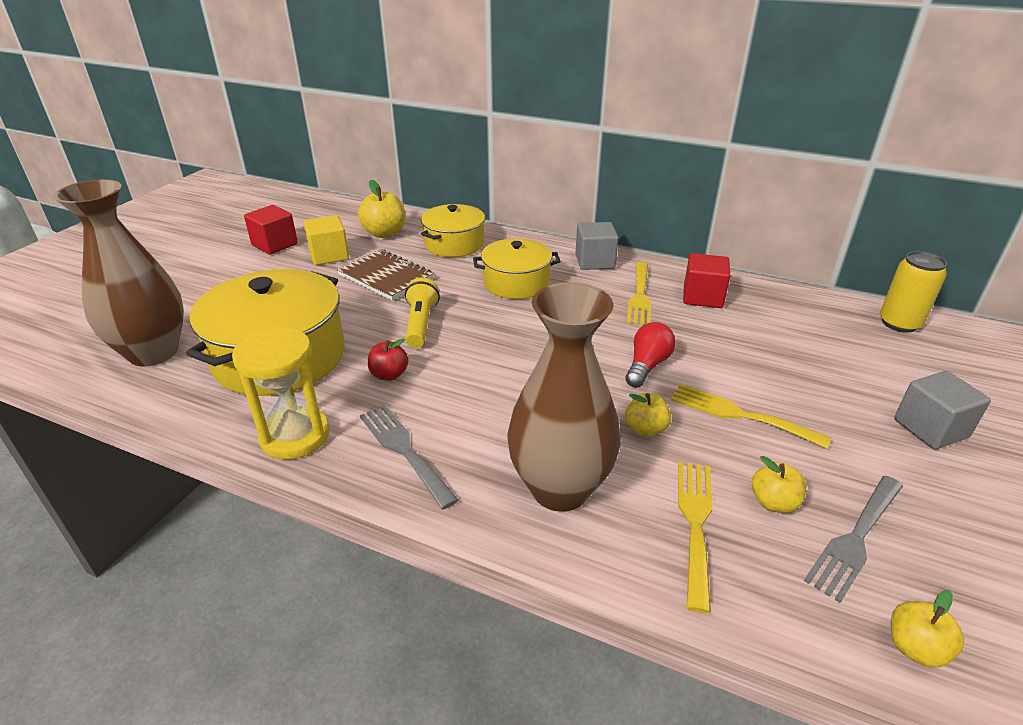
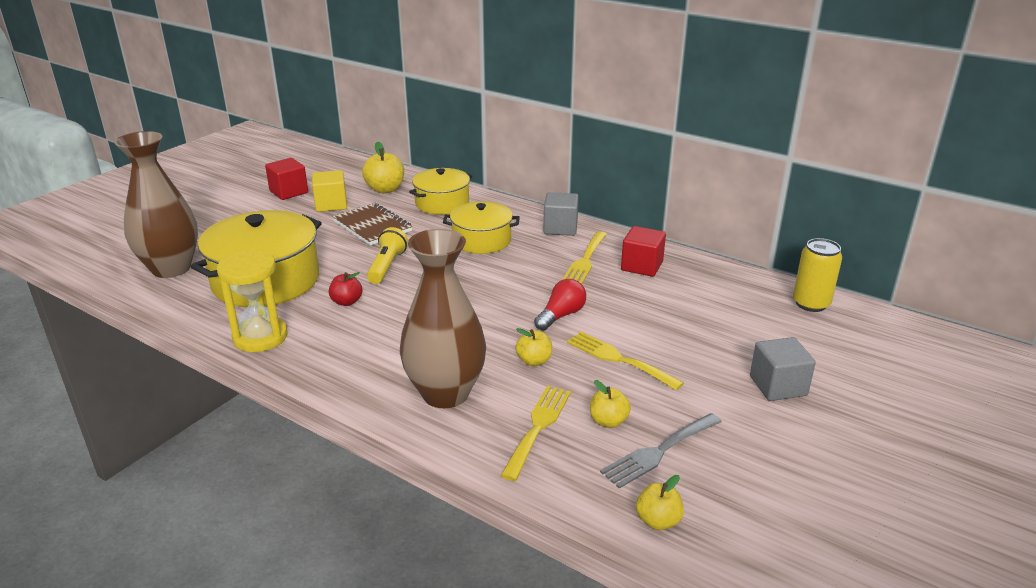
camera: 10 degrees right, 5 degrees down
(404, 450) = (338, 355): grey fork -> none

